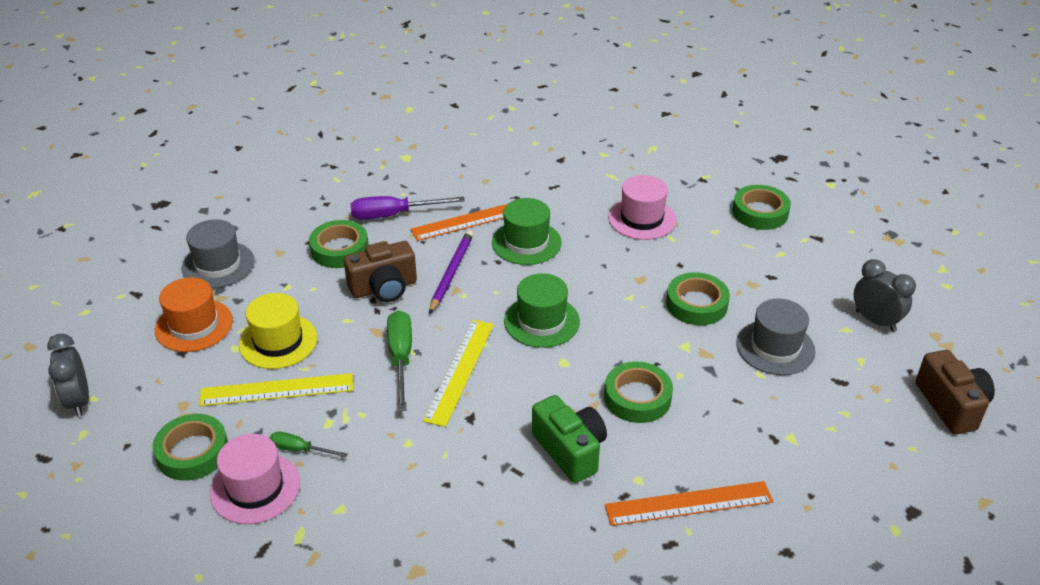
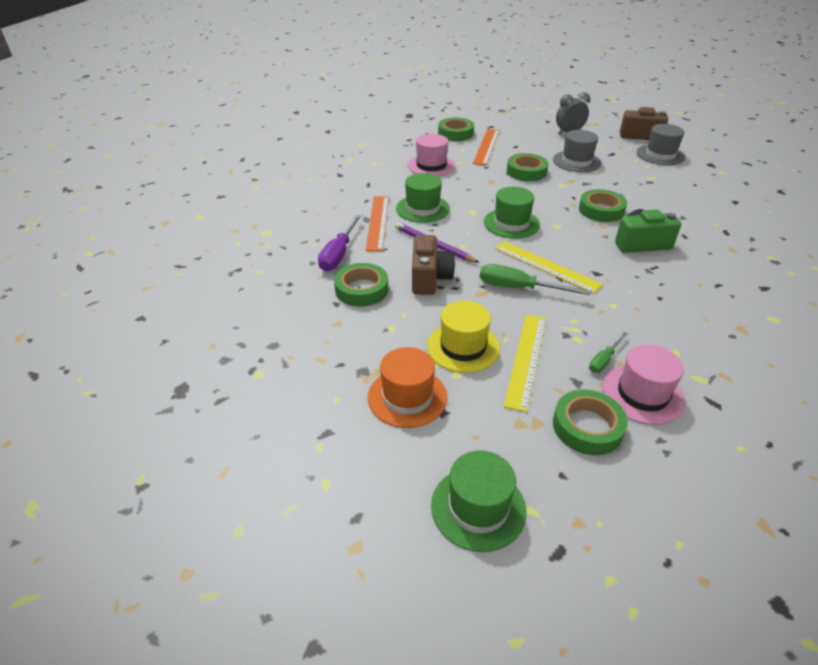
camera: 65 degrees left, 0 degrees up
(78, 401) = (478, 508): grey clock -> green hat
(218, 265) = (325, 365): grey hat -> grey hat (660, 155)
(688, 503) = (695, 218): orange ruler -> orange ruler (486, 146)

